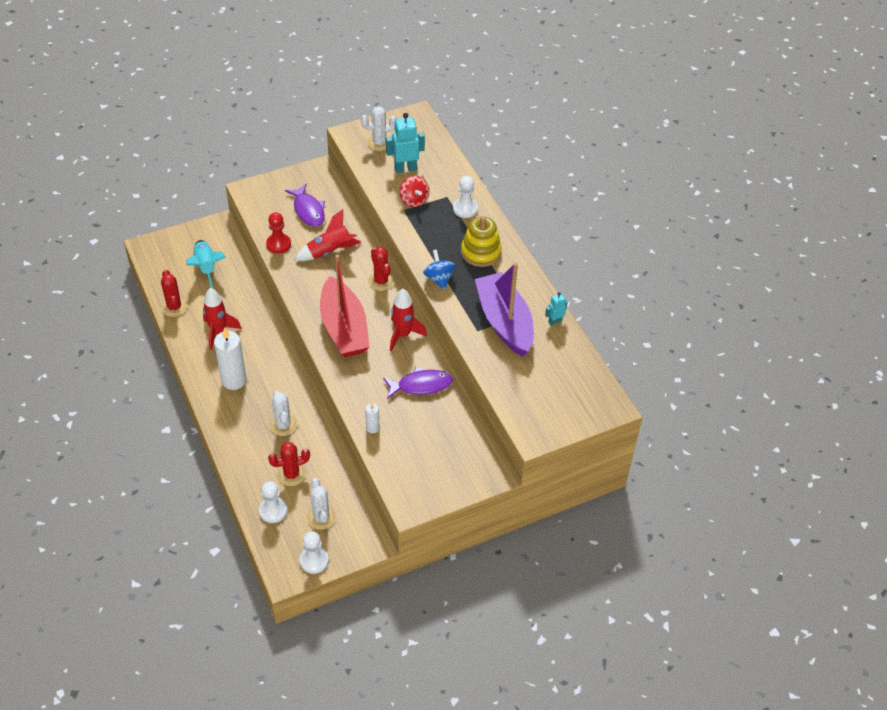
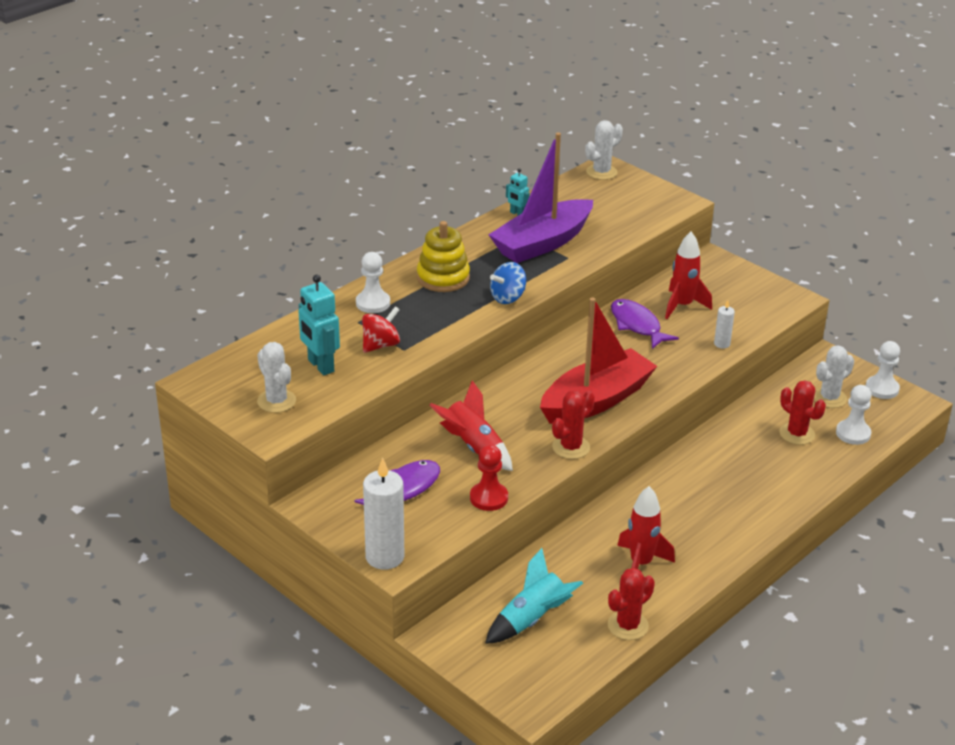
camera: 110 degrees left, 15 degrees down
(234, 380) = (706, 522): white candle -> white candle (385, 557)
(283, 425) = (738, 460): white cactus -> white cactus (601, 172)
(381, 281) = (498, 391): red cactus -> red cactus (571, 447)
(403, 335) = (573, 354): red rocket -> red rocket (682, 306)

